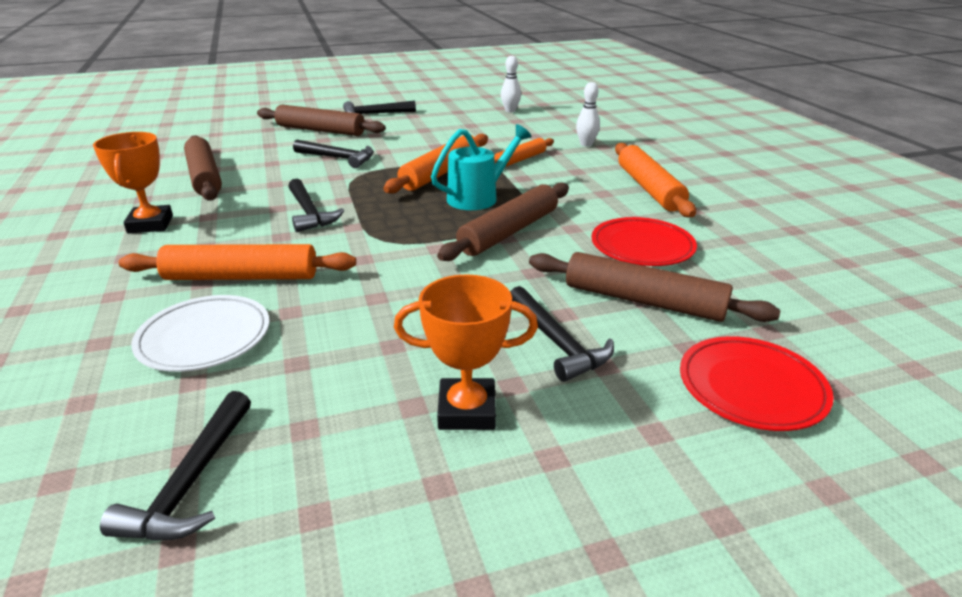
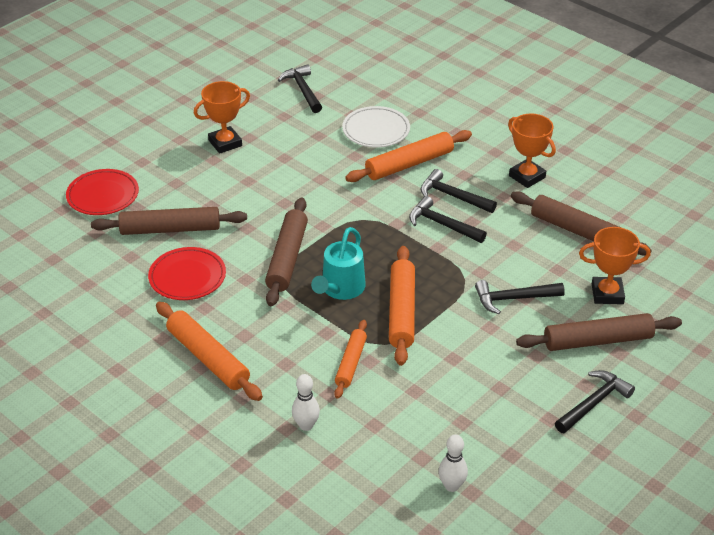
camera: 150 degrees right, 10 degrees up
(266, 144) = (607, 294): none -> orange trophy
(557, 343) = (204, 186): black hammer -> black hammer (452, 196)

